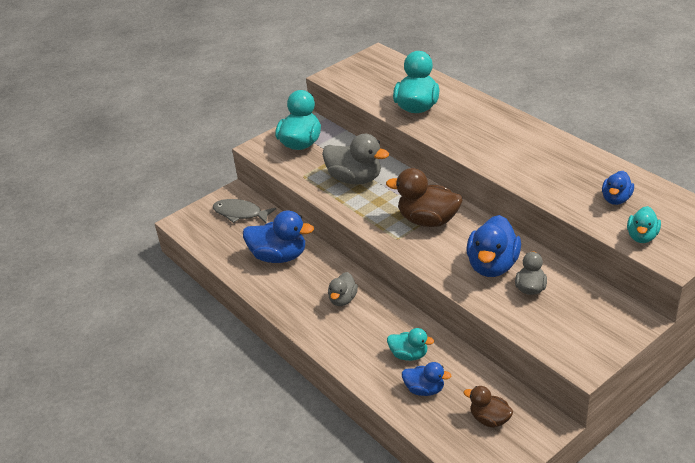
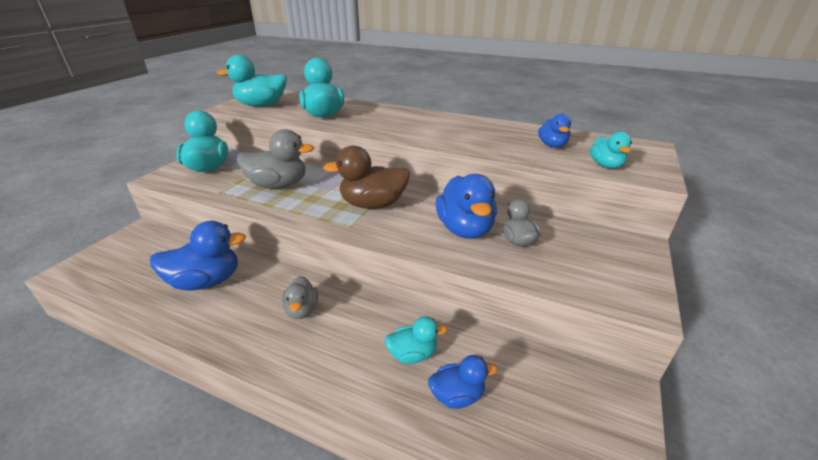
camera: 30 degrees left, 5 degrees down
(240, 213) = (148, 248): grey fish -> none
(363, 79) = (261, 105): none -> turquoise duck
(489, 419) = (558, 409): brown duck -> none

